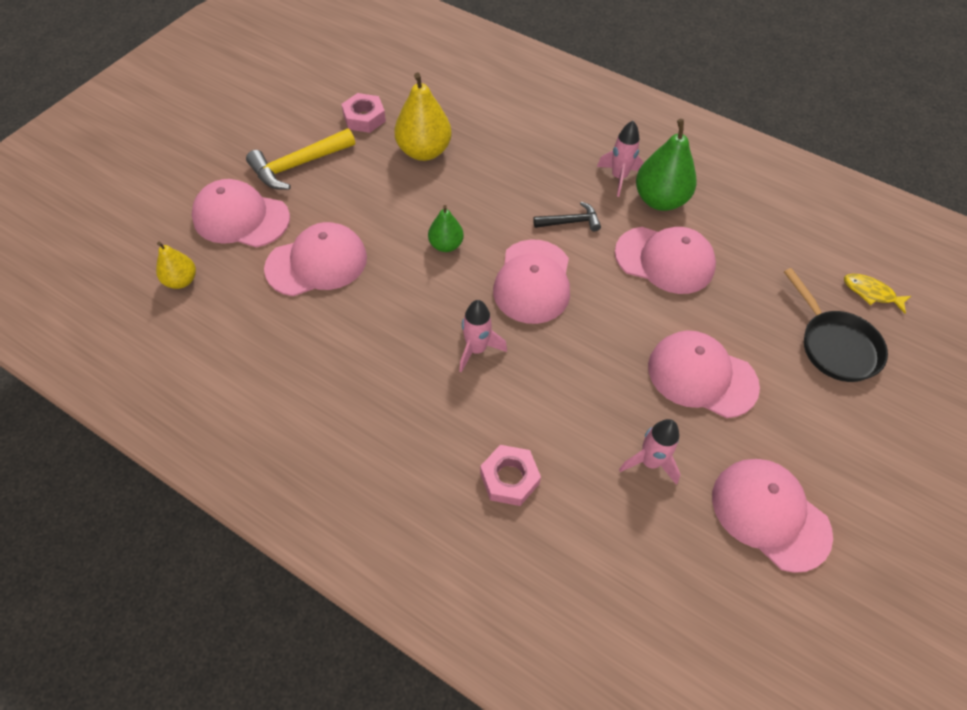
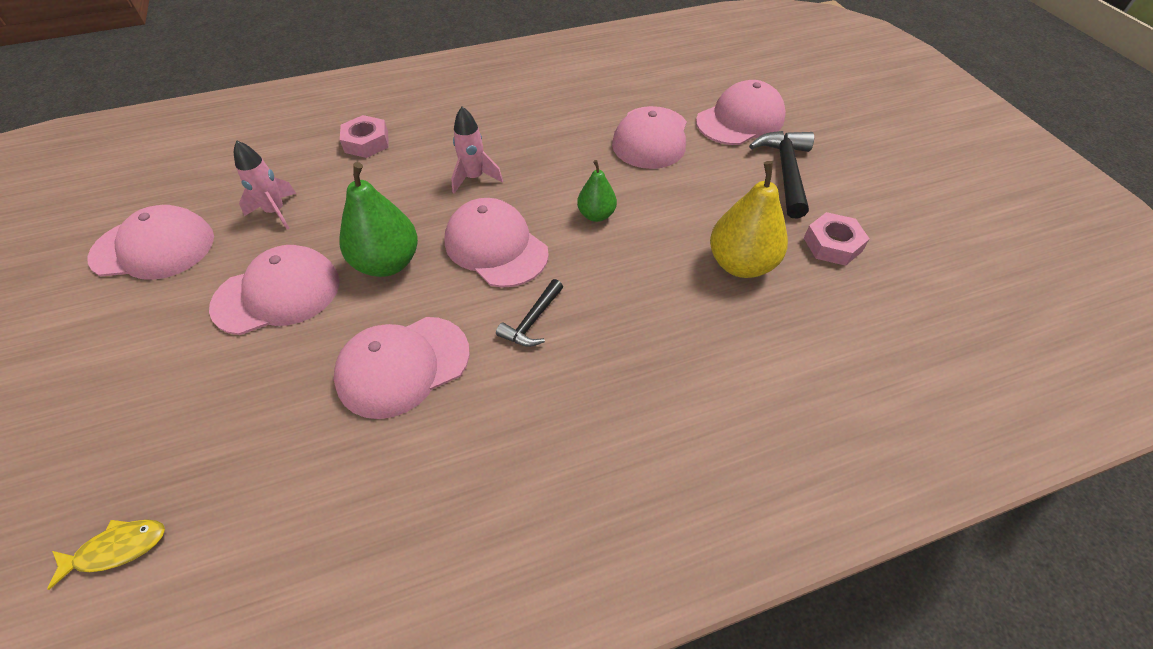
camera: 130 degrees right, 5 degrees down
(181, 280) = (695, 76): yellow pear -> none
(298, 165) = (785, 171): yellow hammer -> black hammer
(619, 177) = (549, 416): pink rocket -> none
(660, 200) = (476, 432): green pear -> green pear (387, 263)
(835, 345) = (146, 432): black pan -> none

